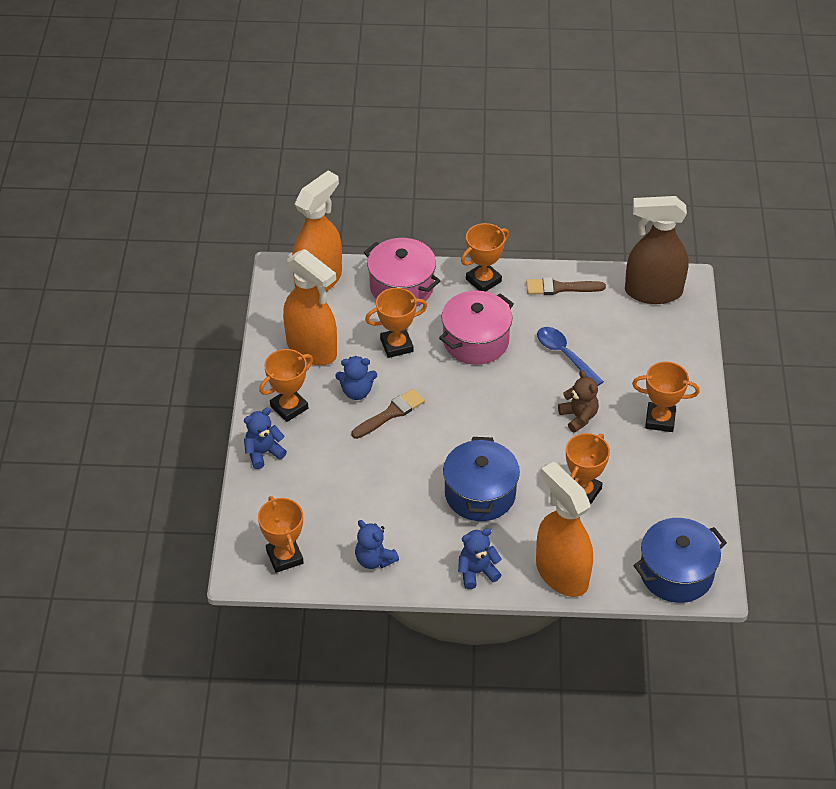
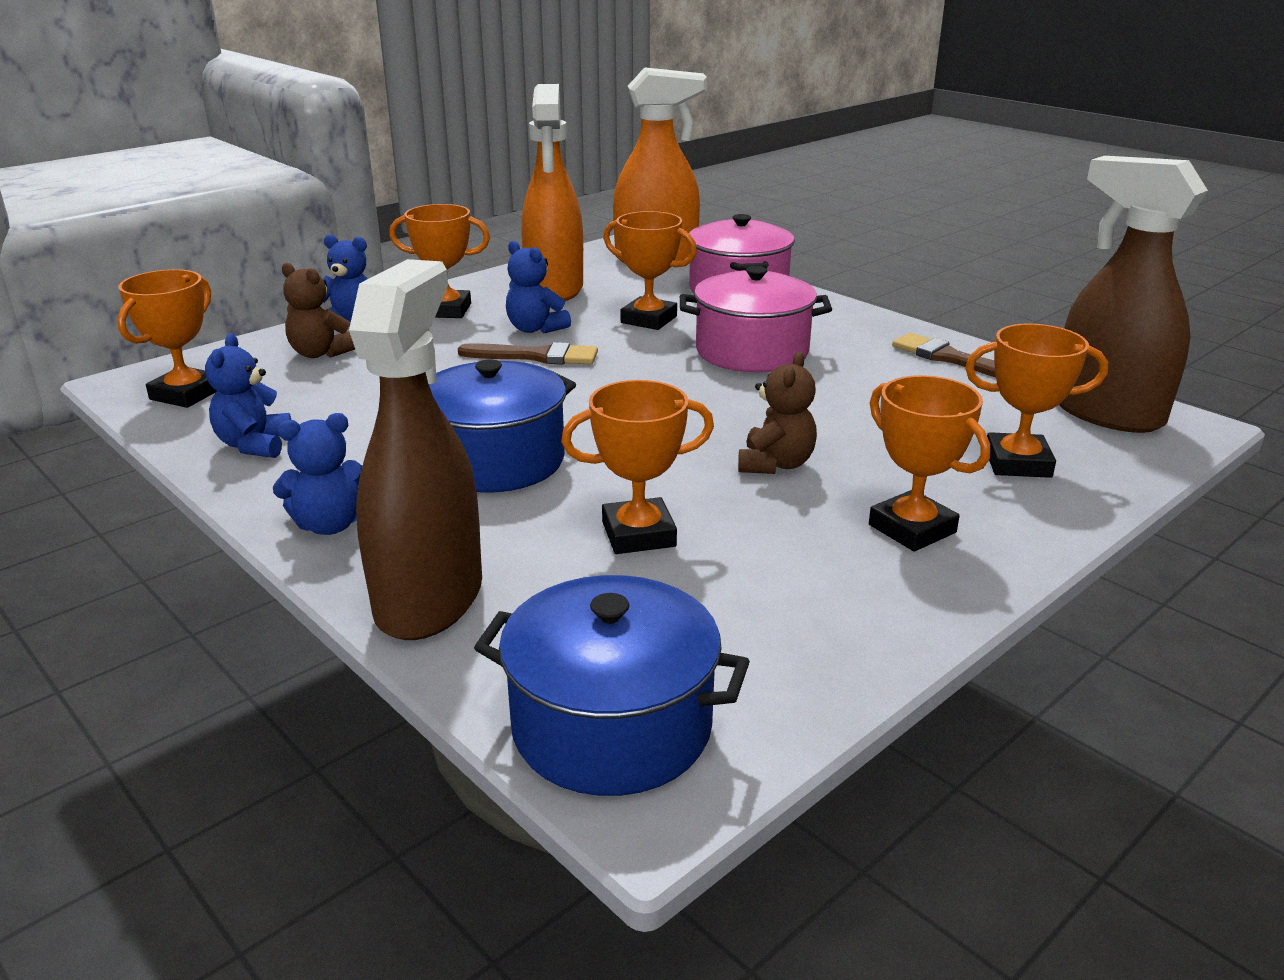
camera: 45 degrees right, 20 degrees down
(290, 485) = (320, 353): none -> brown teddy bear
(477, 572) = (329, 525): blue teddy bear -> blue teddy bear turned 135 degrees clockwise
(483, 280) = (850, 319): orange trophy -> orange trophy (1017, 463)
(561, 573) = (429, 598): orange spray bottle -> brown spray bottle
(565, 355) = (857, 408): blue spoon -> none

